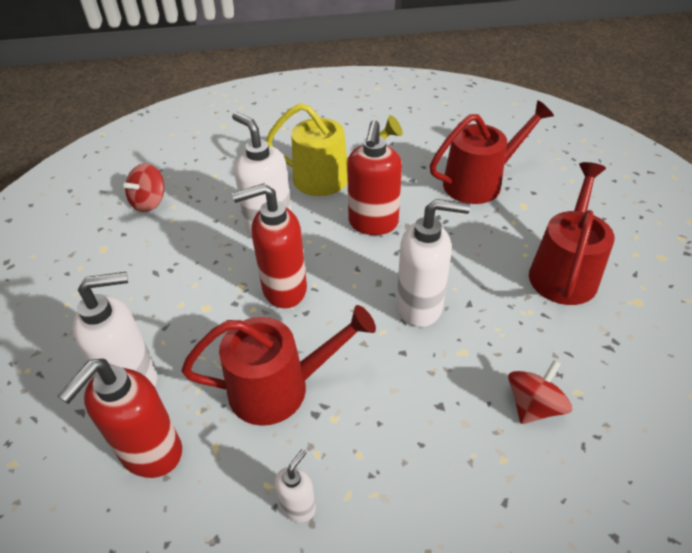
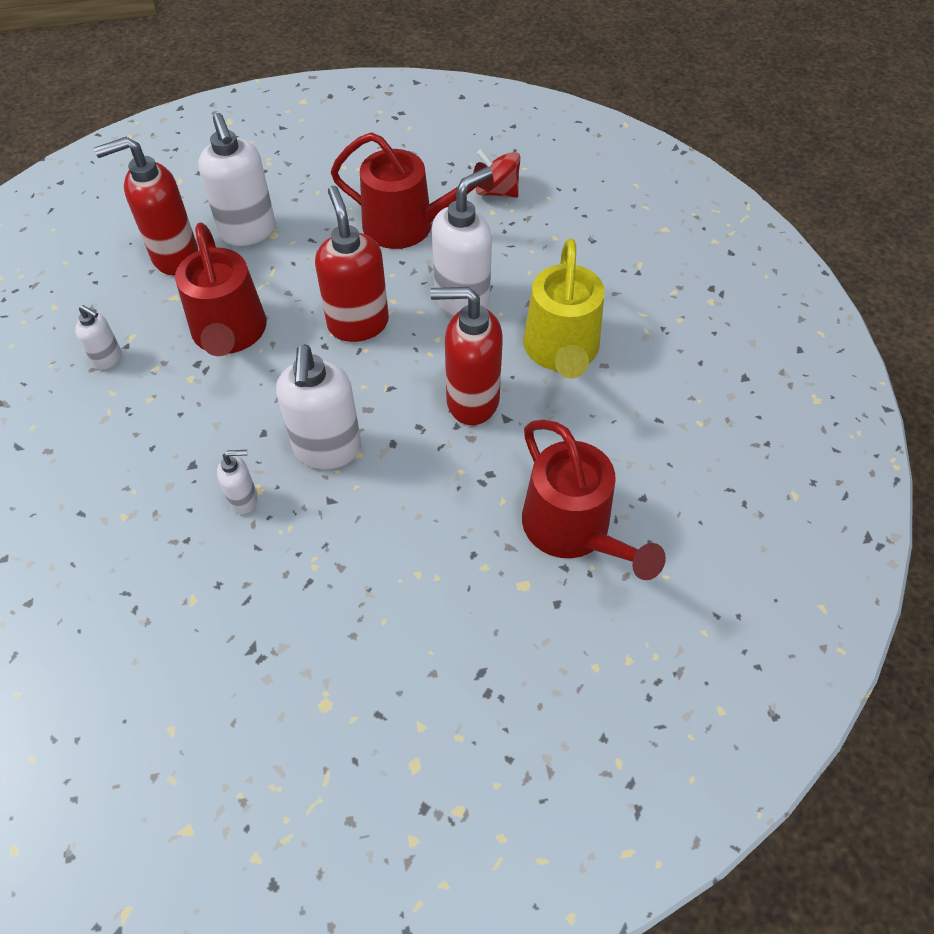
camera: 85 degrees right, 10 degrees up
(151, 453) = (175, 257): red soap dispenser -> red soap dispenser turned 45 degrees counterclockwise
(474, 361) = (244, 500): none -> white soap dispenser
(533, 406) = (180, 551): red spinning top -> none
(564, 271) = (384, 618): red watering can -> red watering can (407, 226)

